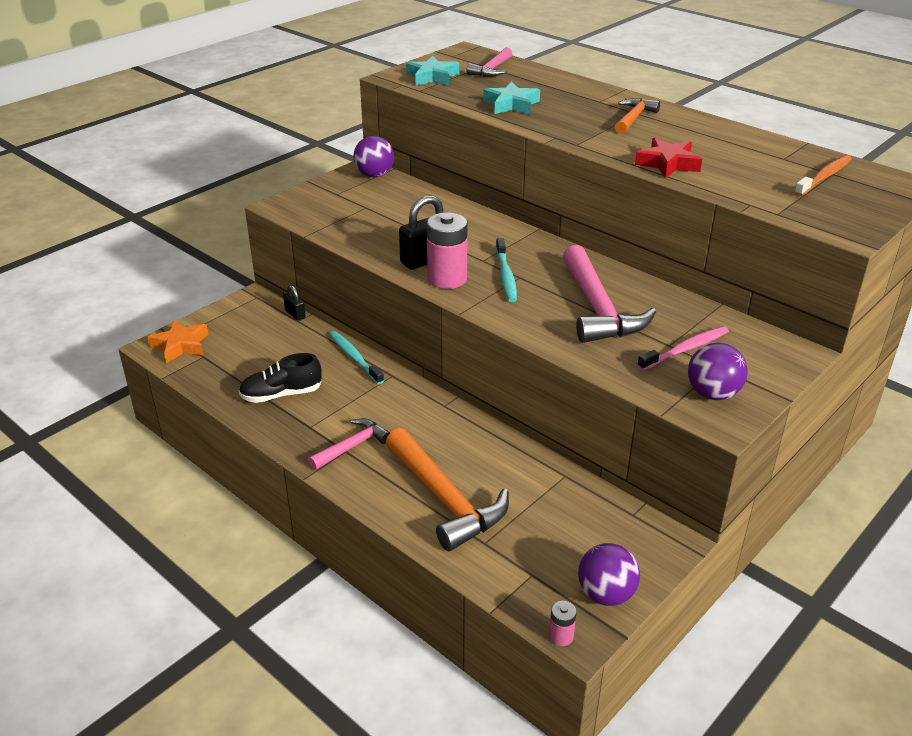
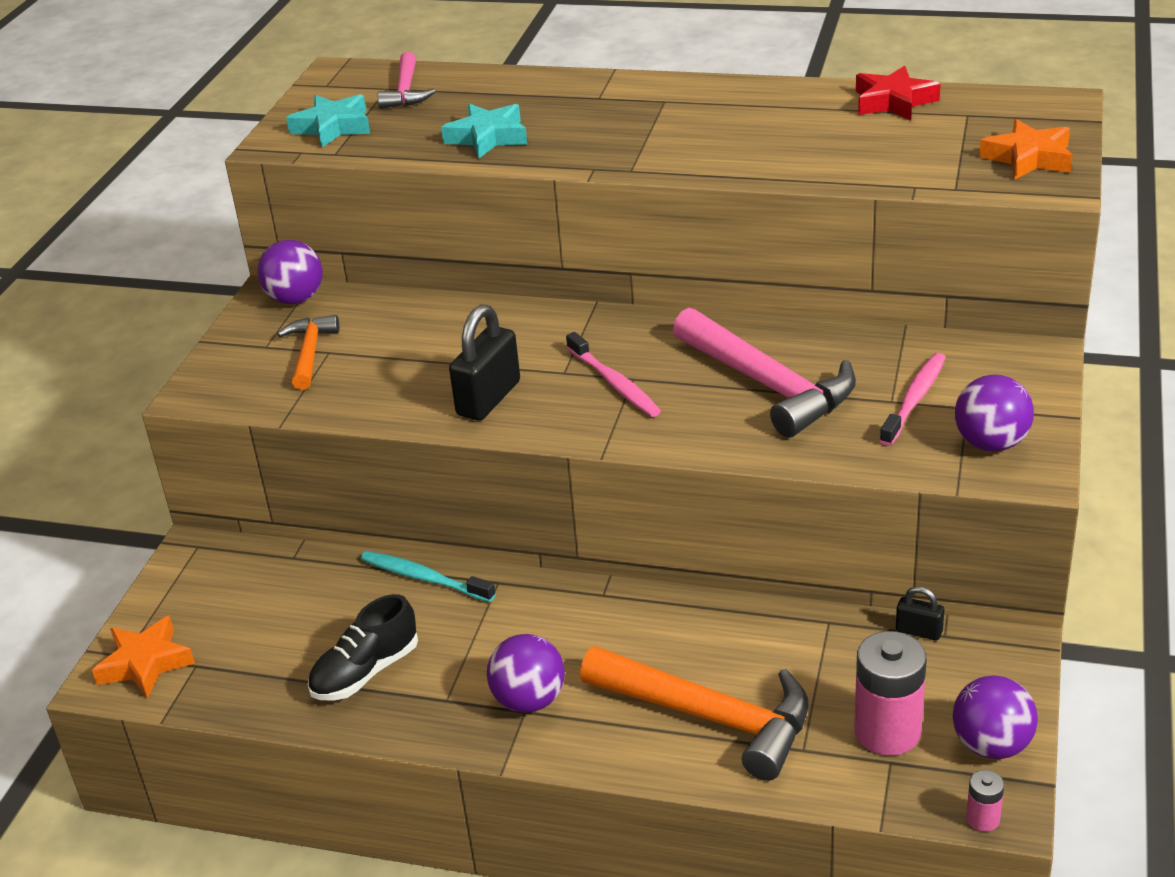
camera: 25 degrees left, 0 degrees up
(295, 314) = (281, 549): black padlock -> black padlock (919, 631)
(352, 446) = (529, 700): pink hammer -> purple ball
(447, 279) = (541, 415): pink battery -> pink battery (887, 731)
(506, 276) = (614, 383): turquoise toothbrush -> pink toothbrush
(633, 118) = (666, 109): orange hammer -> orange hammer (309, 353)
(668, 164) = (770, 162): red star -> red star (893, 101)
(824, 177) = (962, 122): orange toothbrush -> none
(849, 210) = (1028, 158): none -> orange star

